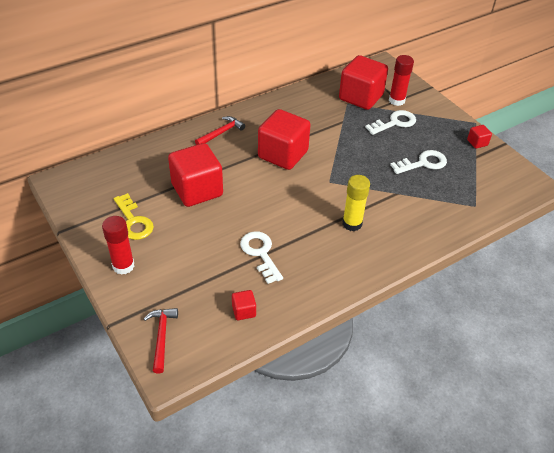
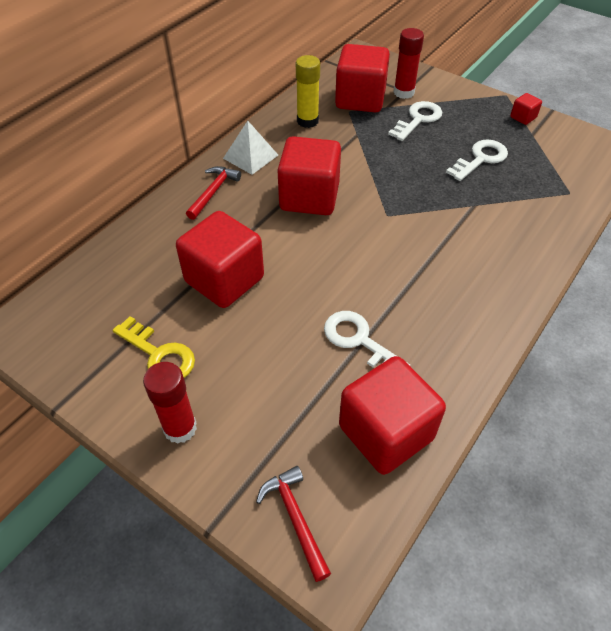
camera: 20 degrees left, 5 degrees up
(244, 311) = (386, 432): red cube -> red cube, size x2.34
(259, 116) = (250, 156): none -> white pyramid
(352, 224) = (447, 261): yellow glue stick -> yellow glue stick (307, 121)

